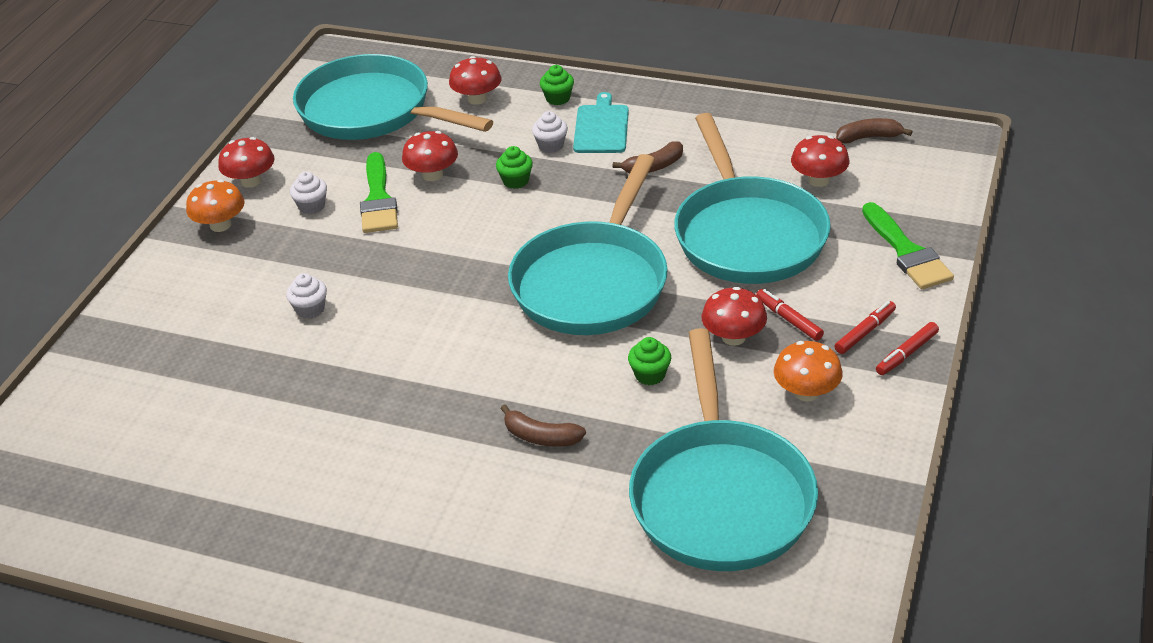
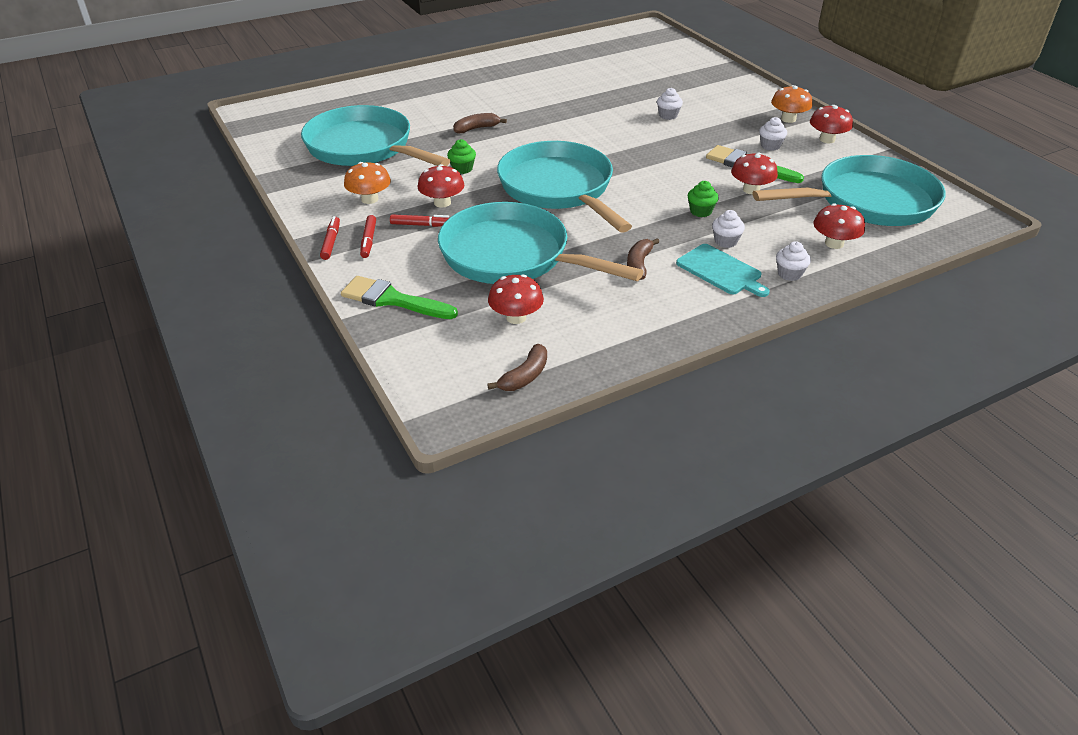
camera: 130 degrees right, 0 degrees up
(558, 98) = (789, 274): green cupcake -> white cupcake

